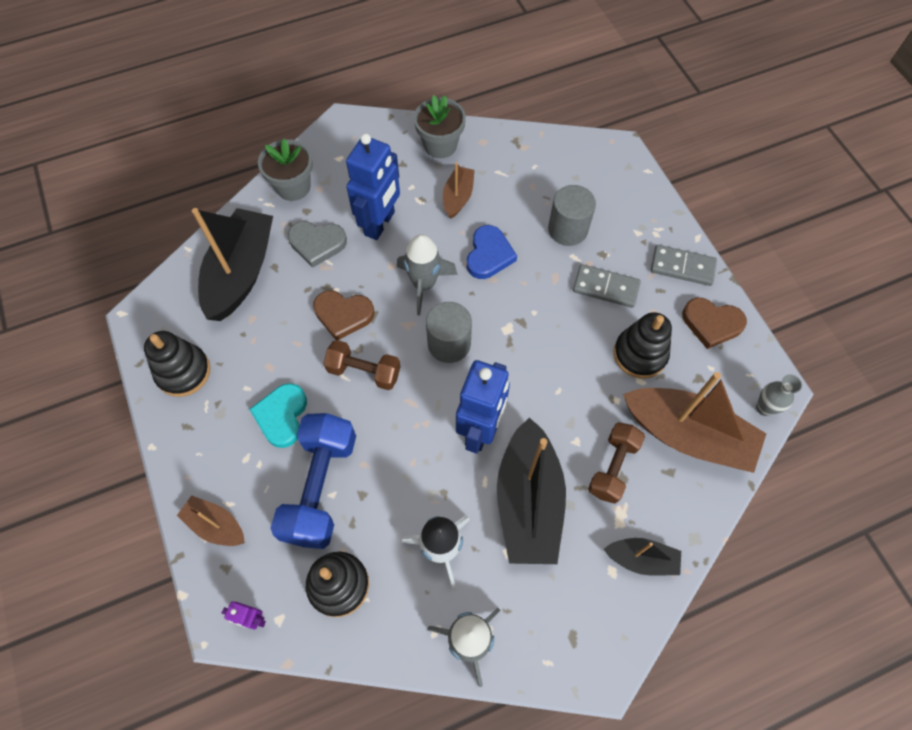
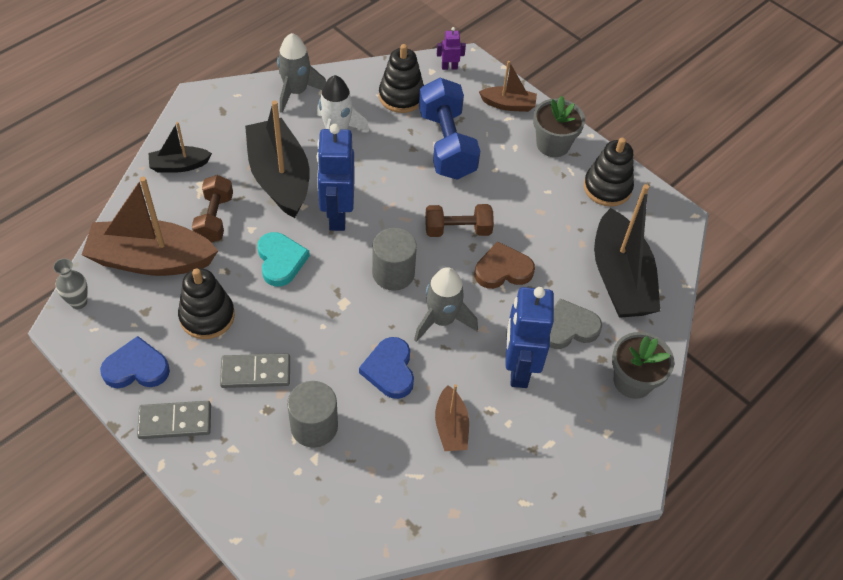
camera: 155 degrees right, 10 degrees down
(282, 416) = (506, 180): turquoise heart -> turquoise heart (280, 261)
(440, 145) = (502, 490): grey flower pot -> grey flower pot (553, 144)
(711, 323) = (136, 368): brown heart -> blue heart

